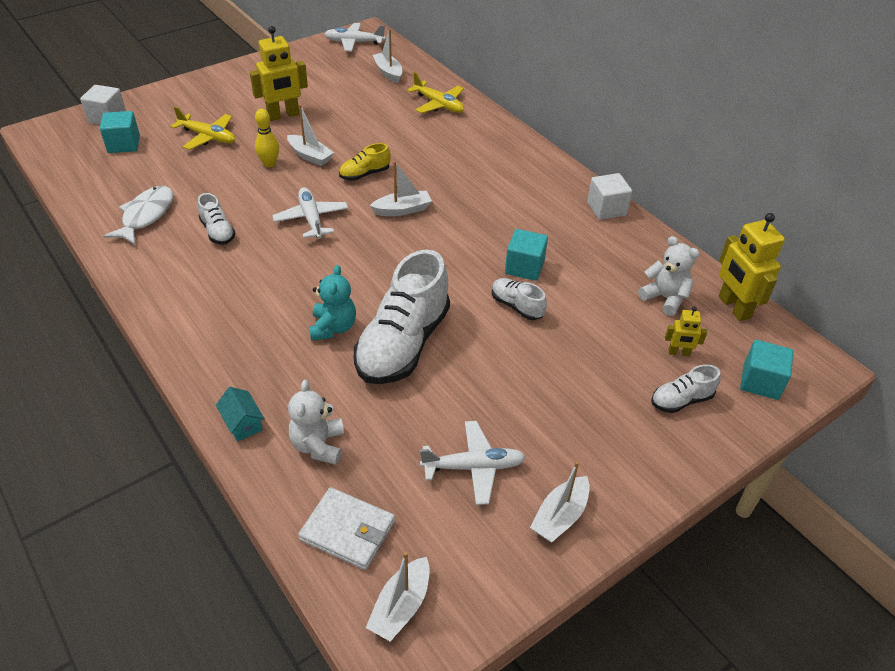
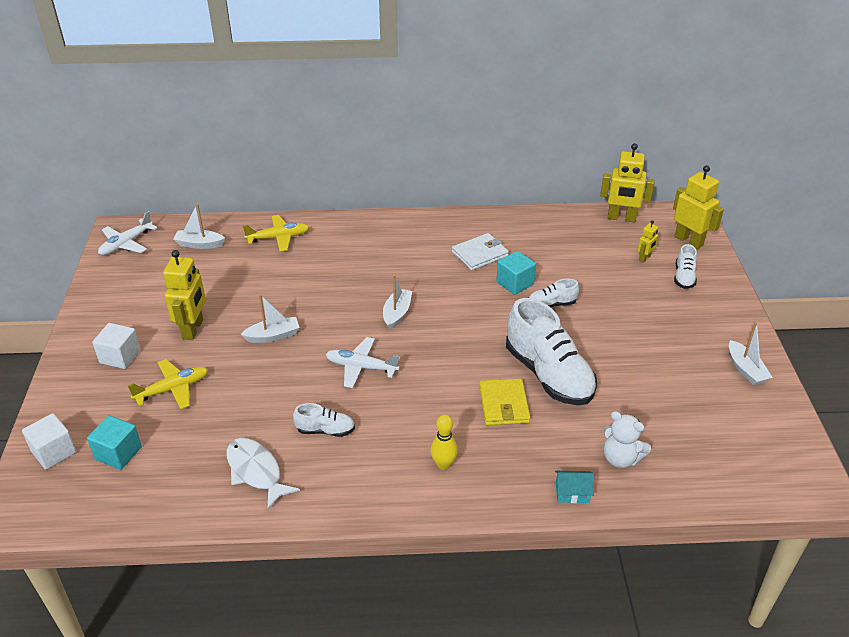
camera: 55 degrees left, 5 degrees down
(269, 164) = (258, 364): yellow bowling pin -> yellow bowling pin (443, 464)
(333, 327) = (504, 404): turquoise teddy bear -> yellow wallet
(347, 530) = (706, 472): white wallet -> white wallet (480, 254)
(365, 174) = (331, 315): yellow shoe -> none
(401, 606) = (779, 470): white boat -> none
(474, 467) = (685, 389): white plane -> none
(606, 209) = (486, 220): white cube -> white cube (120, 356)
(665, 298) = (593, 239): white teddy bear -> none
(760, 382) = (688, 241): turquoise cube -> yellow robot

